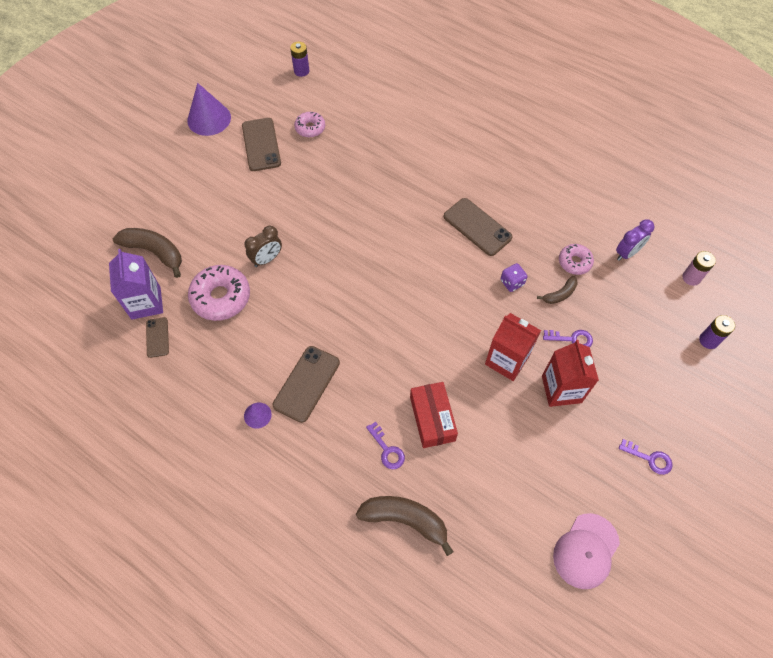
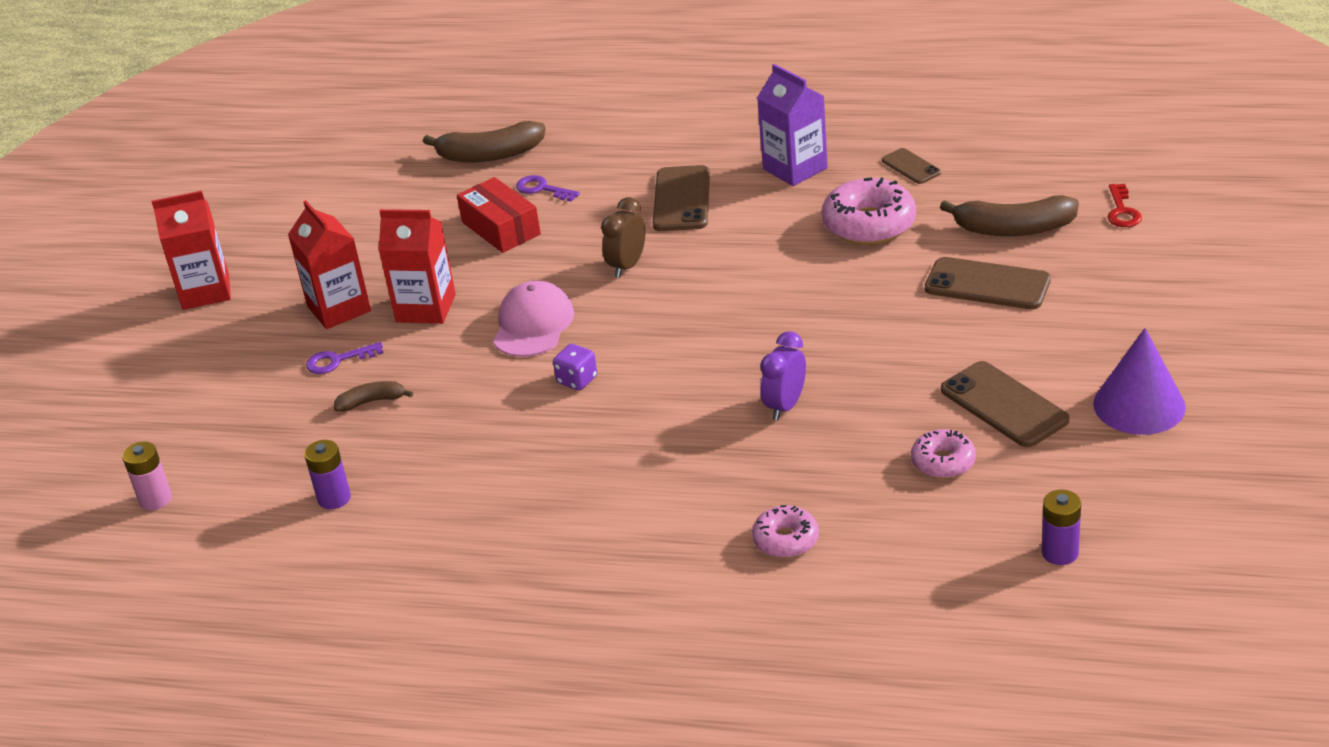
camera: 160 degrees right, 25 degrees down
(92, 236) = (1122, 211): none -> red key
(146, 303) = (963, 185): purple carton -> purple carton (795, 168)
(257, 415) = (720, 159): purple cone -> none
(267, 259) = (844, 280): brown clock -> brown clock (627, 266)
(477, 227) = (542, 435): brown phone -> brown phone (987, 285)
(512, 282) = (453, 388): purple dice -> purple dice (577, 380)
(560, 294) = (371, 402): brown banana -> brown banana turned 45 degrees clockwise
(574, 262) = (359, 449): pink donut -> pink donut (786, 540)
(586, 551) = (273, 203): pink cap -> pink cap (533, 325)
(627, 253) = (271, 493): purple clock -> purple clock (785, 406)
(650, 458) = (206, 291): purple key -> red carton
(708, 340) = (125, 431): purple battery -> purple battery (334, 498)

